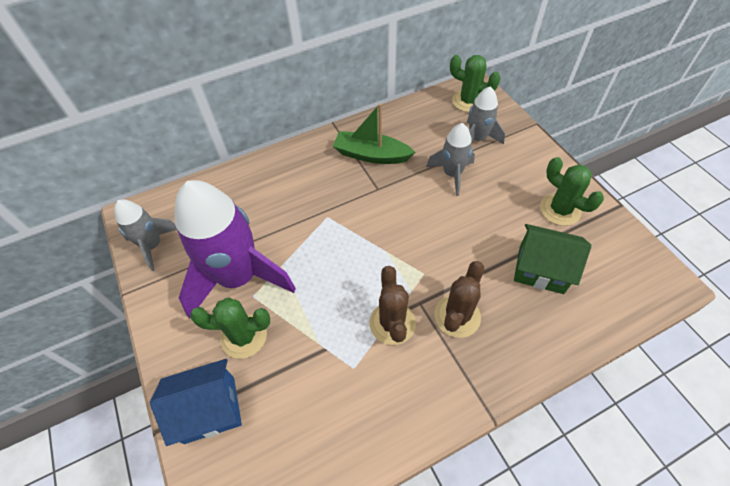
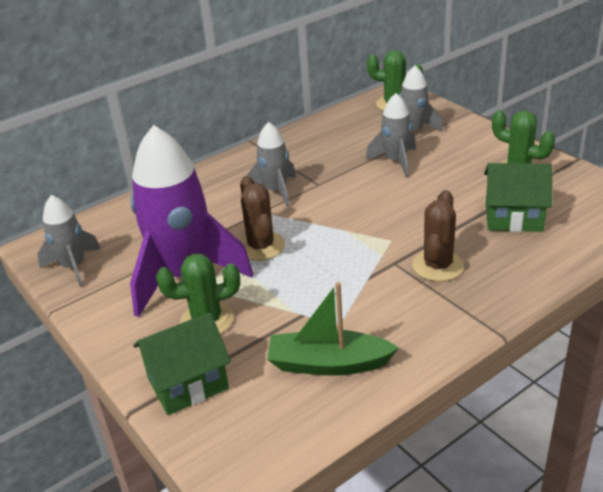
camera: 10 degrees left, 20 degrees down
(210, 409) = (188, 383): blue house -> green house
(339, 190) = (276, 191): none -> grey rocket
(371, 155) = (302, 159): green boat -> green boat (328, 364)
(392, 323) = (370, 282): brown cactus -> brown cactus (261, 246)

